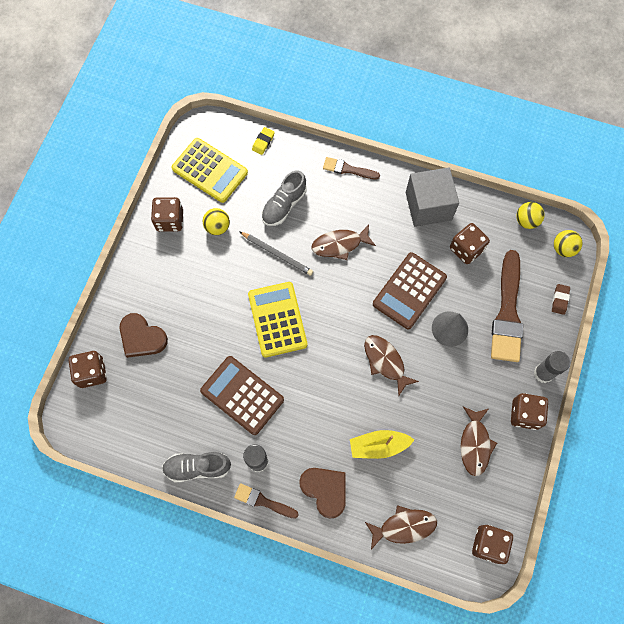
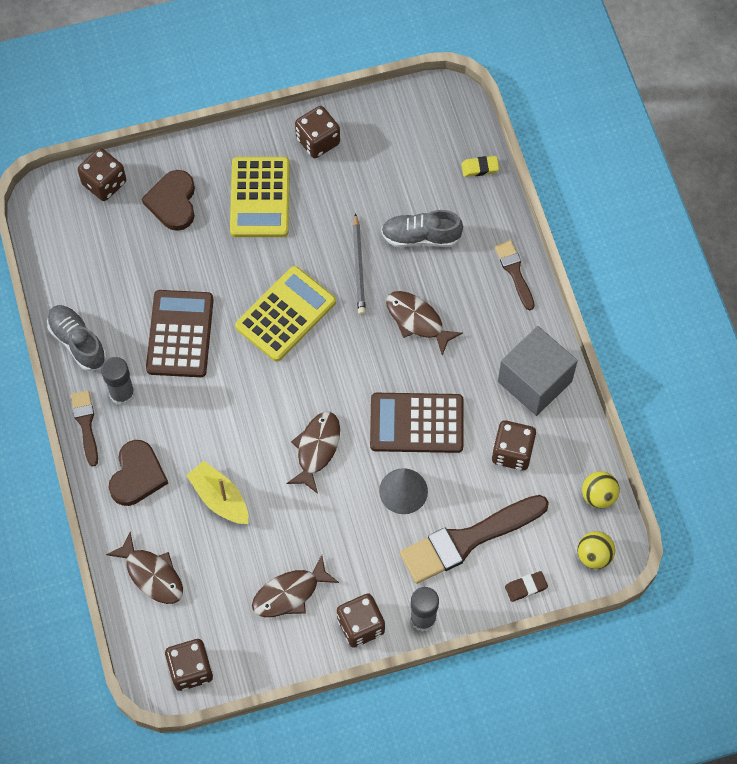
camera: 55 degrees right, 5 degrees down
(210, 170) = (404, 139): yellow calculator -> yellow calculator (260, 198)
(217, 227) = (345, 190): yellow ball -> none

